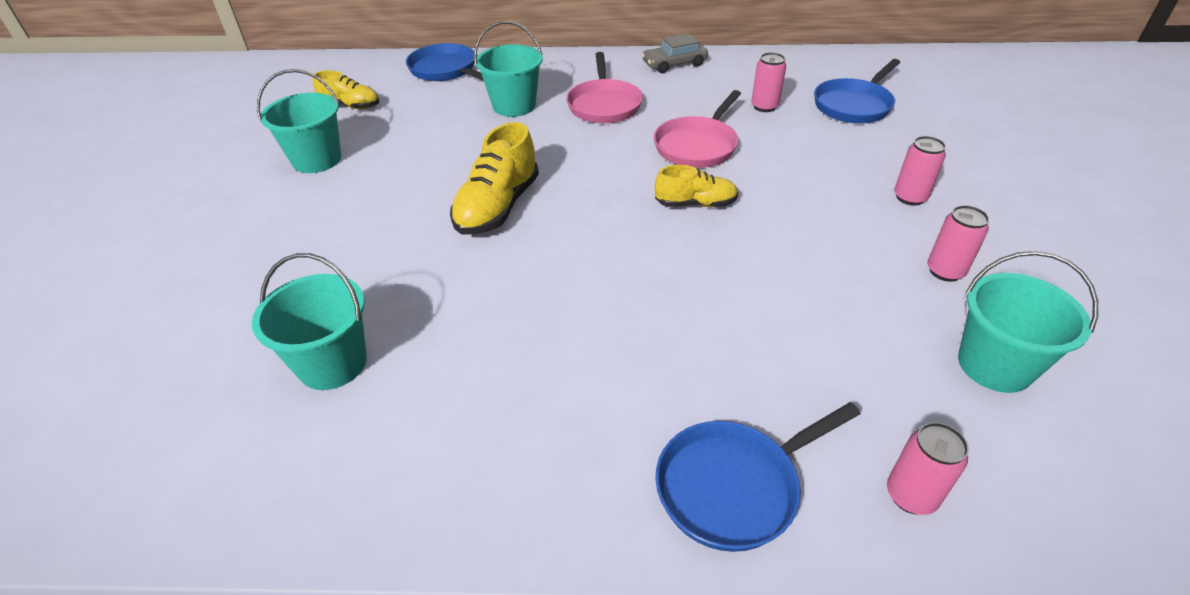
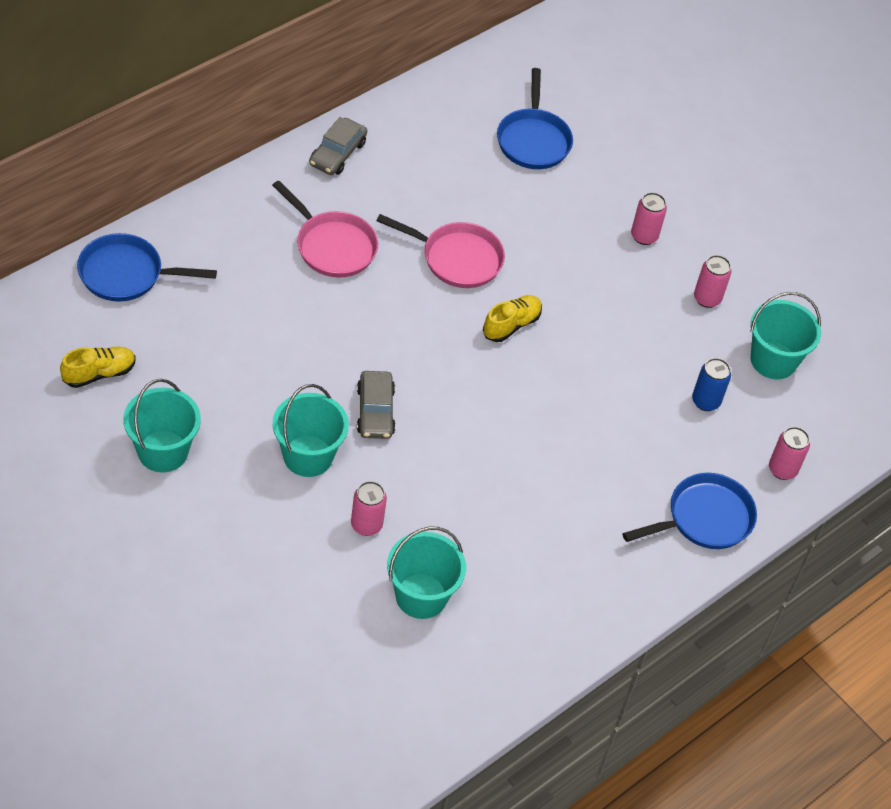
camera: 50 degrees left, 10 degrees up
(498, 207) = (375, 411): yellow shoe -> grey car
(514, 106) = (255, 290): turquoise bucket -> turquoise bucket (308, 456)
(697, 145) = (457, 258): pink pan -> pink pan turned 60 degrees counterclockwise
(734, 486) = (704, 518): blue pan -> blue pan turned 135 degrees counterclockwise
(764, 107) = (466, 179): pink can -> pink can (366, 525)
(857, 361) = (705, 401): none -> blue can

